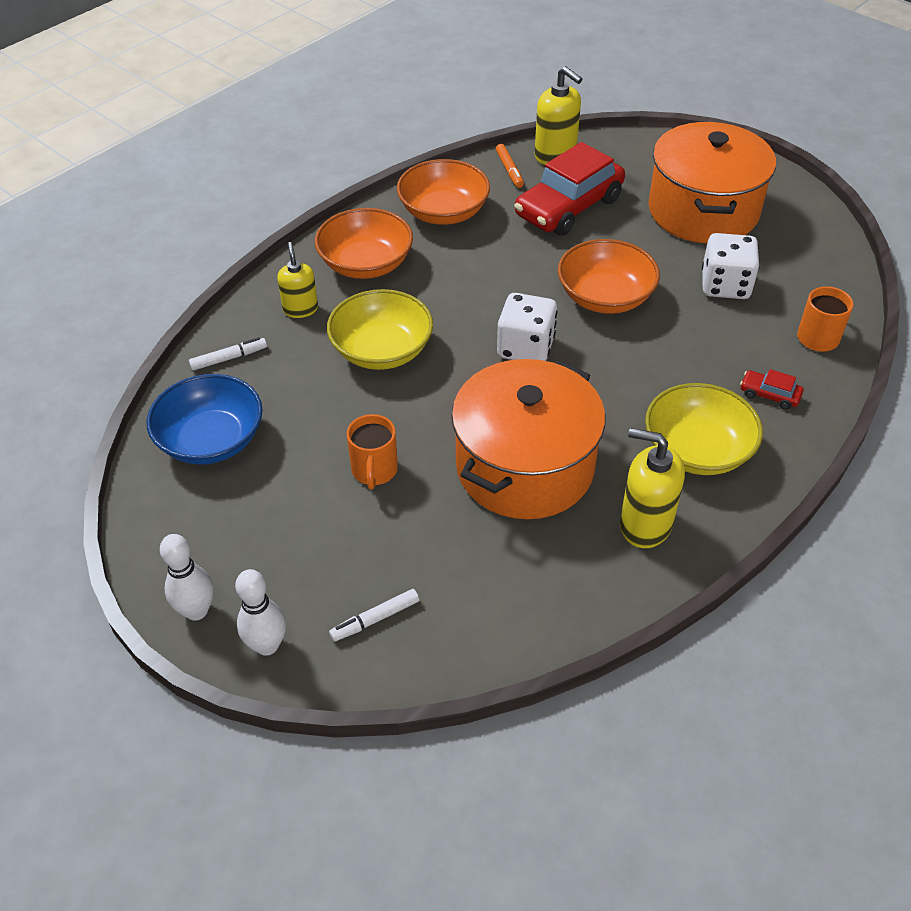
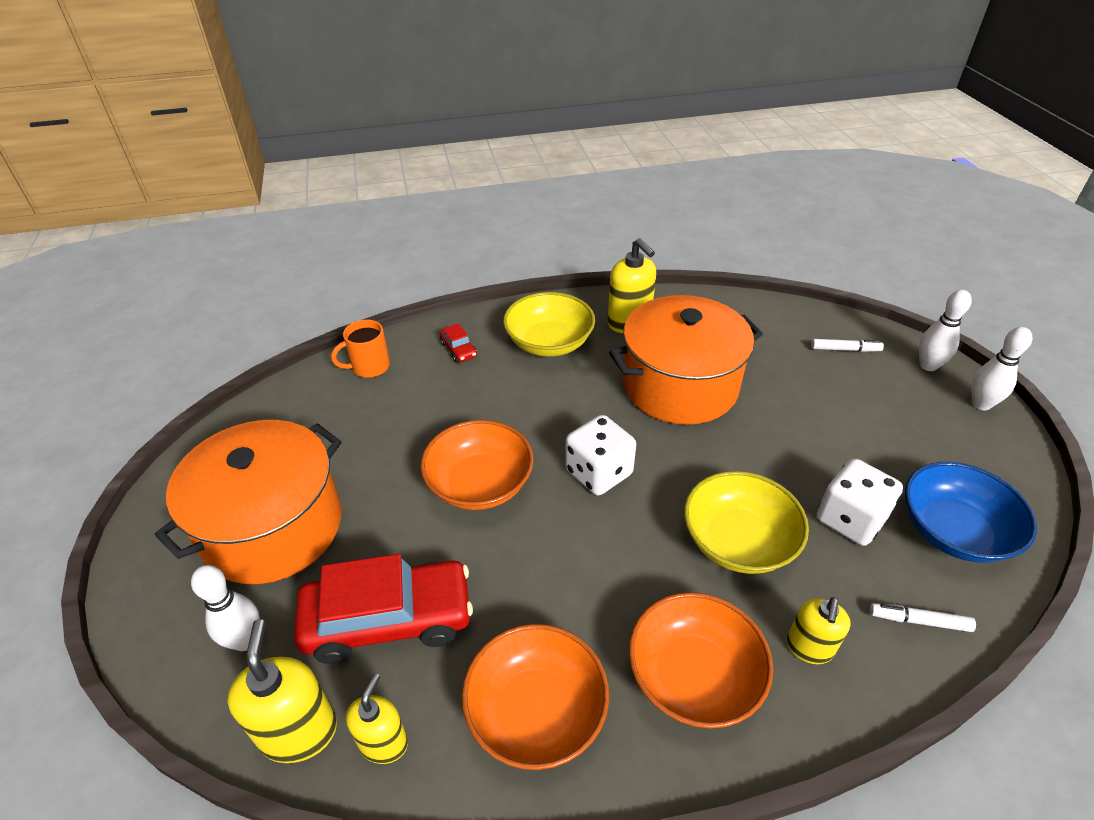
camera: 145 degrees left, 5 degrees down
(374, 470) = (802, 435): orange mug -> none
(509, 170) = (384, 743): orange marker -> yellow soap dispenser
(633, 166) = (245, 640): none -> white bowling pin
(725, 285) = (370, 439): white dice -> white dice (850, 519)

